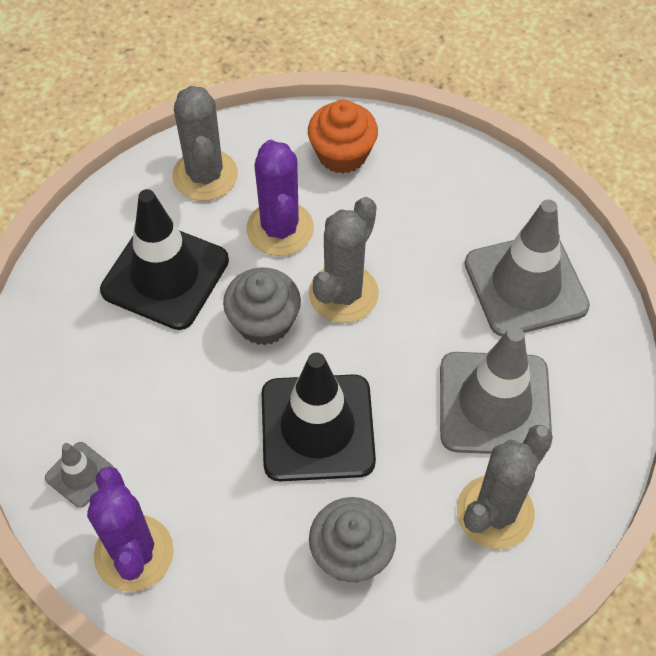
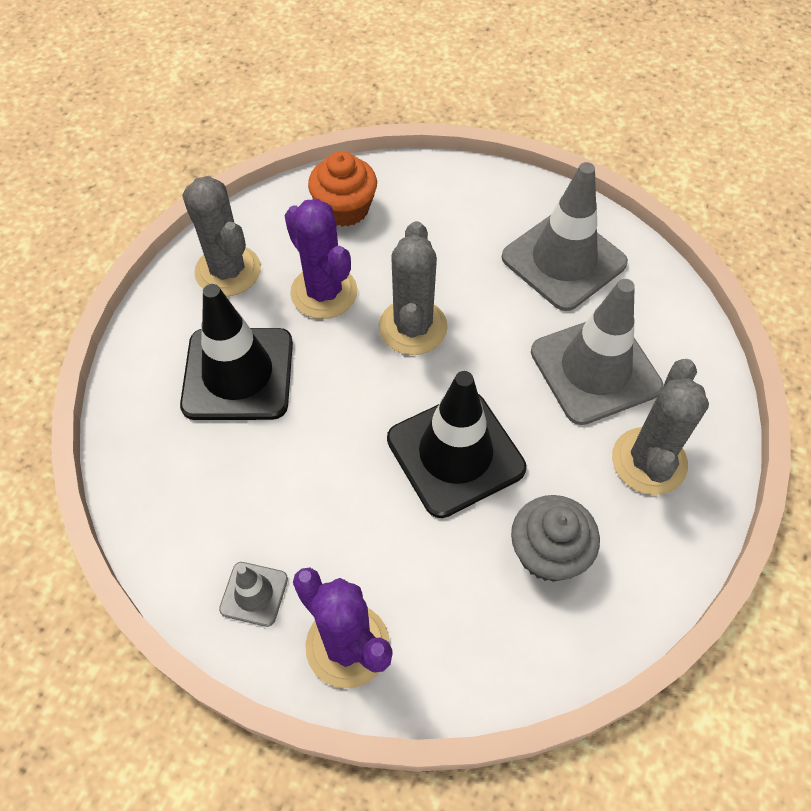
camera: 25 degrees left, 0 degrees up
(264, 322) = (354, 380): grey cupcake -> none

